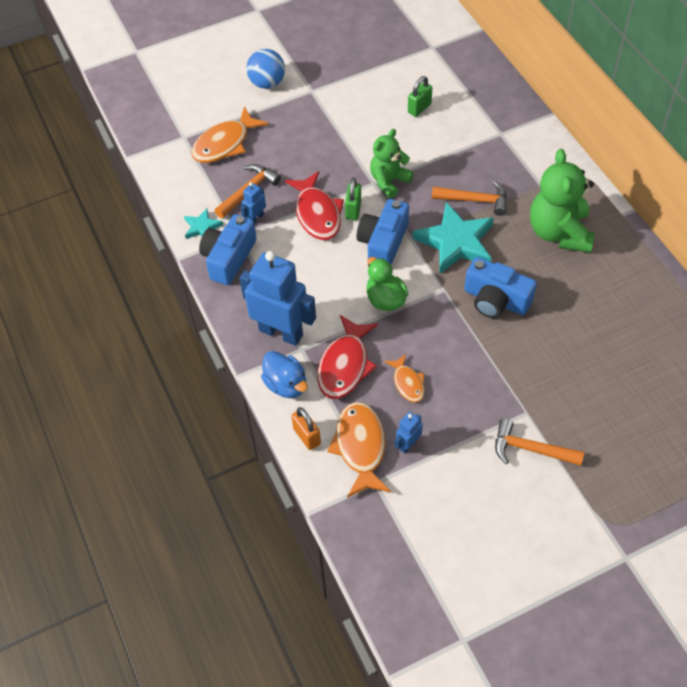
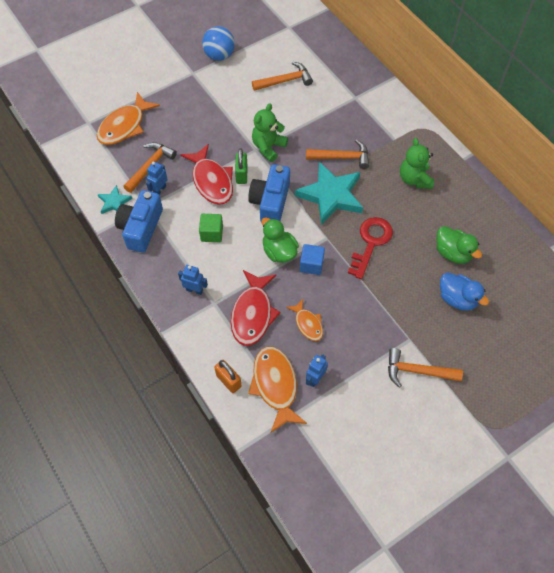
camera: 10 degrees left, 5 degrees up
(267, 83) = (154, 69): blue ball -> blue ball (219, 55)
(281, 332) = (194, 290): blue robot -> blue robot, size x0.44
(286, 385) = (205, 336): blue duck -> blue duck (457, 299)
(309, 272) = (212, 233): none -> green cube
(419, 108) = (285, 81): green padlock -> orange hammer
(421, 318) = (311, 265): none -> blue cube
(496, 300) = (371, 243): blue camera -> red key
(559, 232) = (414, 179): green teddy bear -> green teddy bear, size x0.63
(593, 320) = (453, 253): none -> green duck

